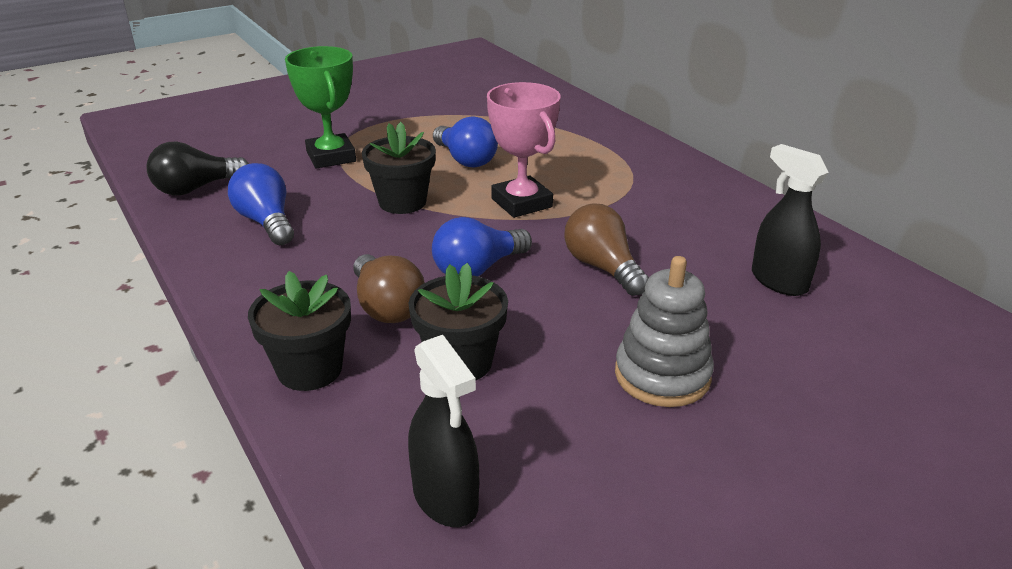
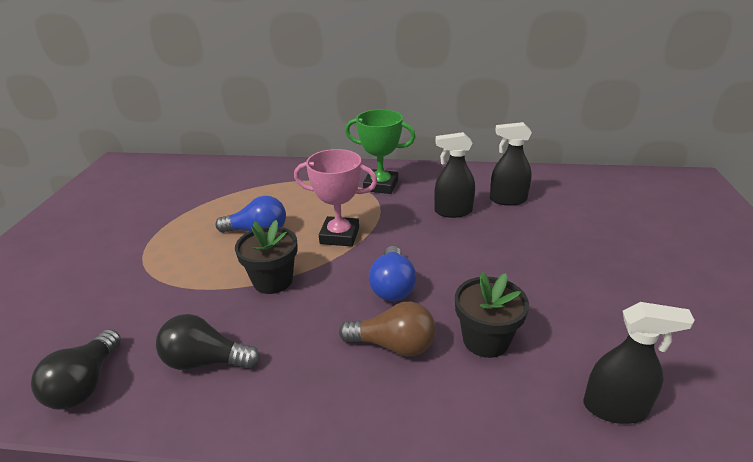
camera: 50 degrees left, 0 degrees up
(266, 222) = (205, 361): blue light bulb -> black light bulb
(310, 369) = (433, 418): black flower pot -> none
(331, 157) = (159, 286): green trophy -> green trophy (381, 185)
(602, 267) = (441, 242): brown light bulb -> none
(662, 375) = (556, 272): grey stacking toy -> none
(680, 251) = (453, 211): none -> black spray bottle

